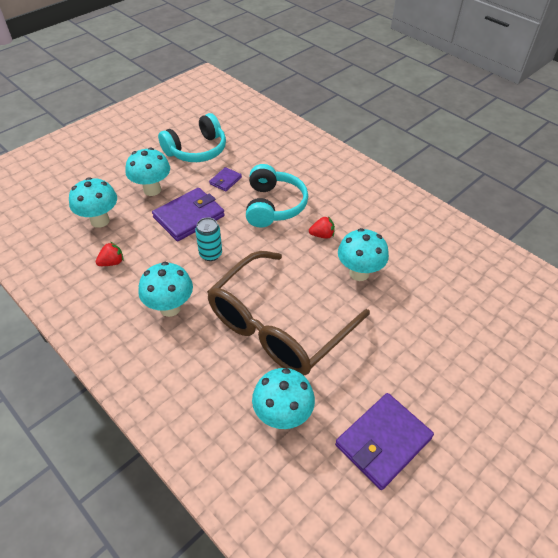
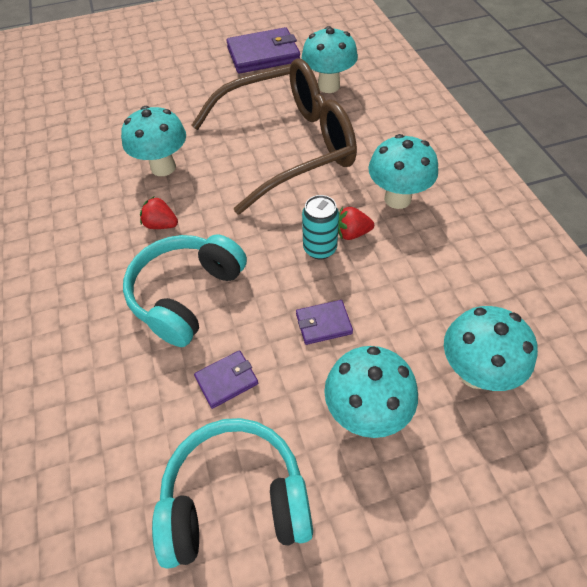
camera: 150 degrees left, 5 degrees up
(112, 262) = (462, 284): red strawberry -> red strawberry (352, 233)
(189, 216) = (323, 324): purple wallet -> purple wallet, size x0.50

